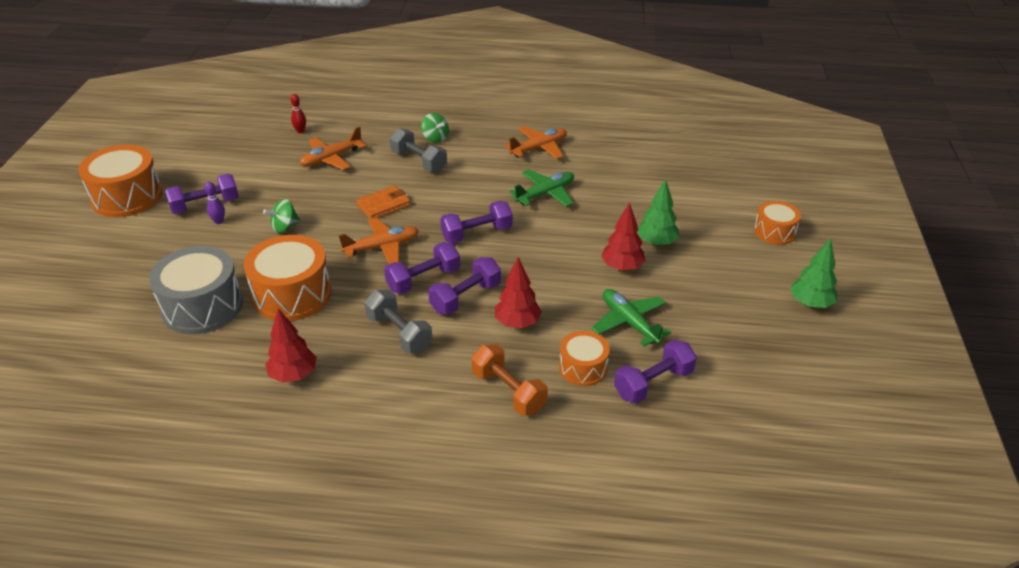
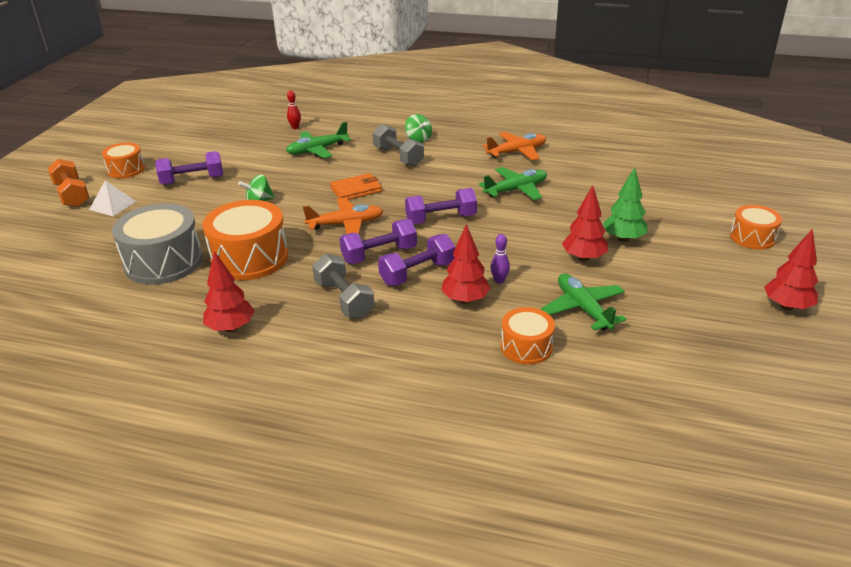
camera: 10 degrees right, 5 degrees down
(126, 243) = (112, 205): none -> white pyramid
(127, 197) = (126, 169): orange drum -> orange drum, size x0.57
(219, 221) = (200, 194): purple bowling pin -> purple bowling pin (499, 281)
(331, 159) = (317, 150): orange plane -> green plane
(508, 391) = (443, 362): orange dumbbell -> orange dumbbell (72, 195)
(653, 383) = (600, 368): purple dumbbell -> none
(810, 303) = (786, 306): green tree -> red tree

